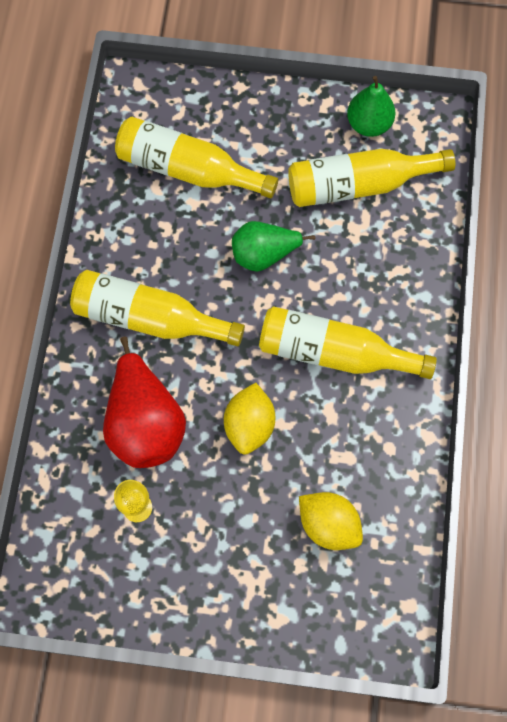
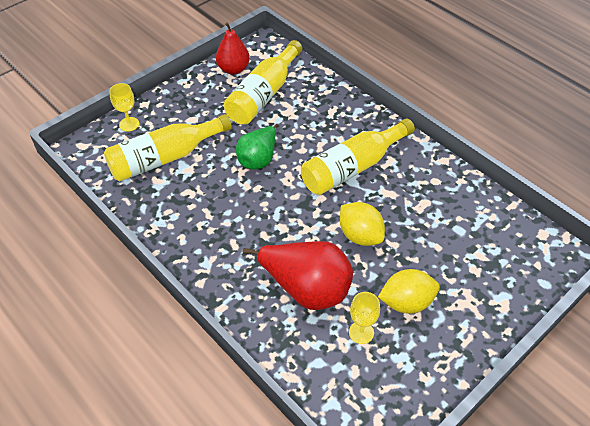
camera: 50 degrees left, 20 degrees down
(149, 318) = (237, 239): yellow bottle -> none
(201, 98) = (129, 124): none -> yellow goblet
(328, 525) = (460, 239): yellow lemon -> yellow lemon (406, 302)
(369, 124) = (233, 69): green pear -> red pear

